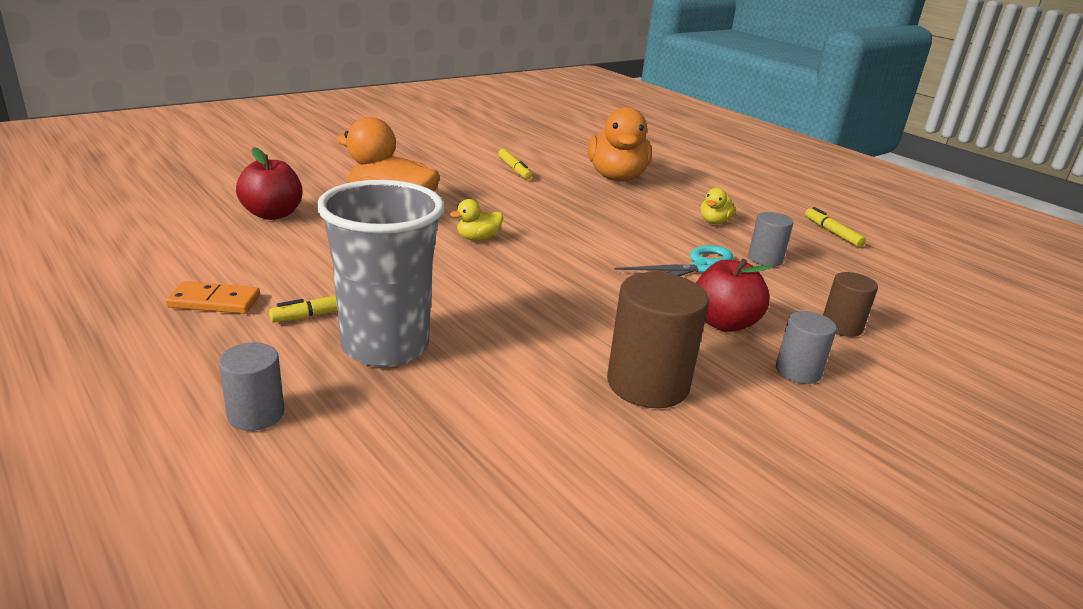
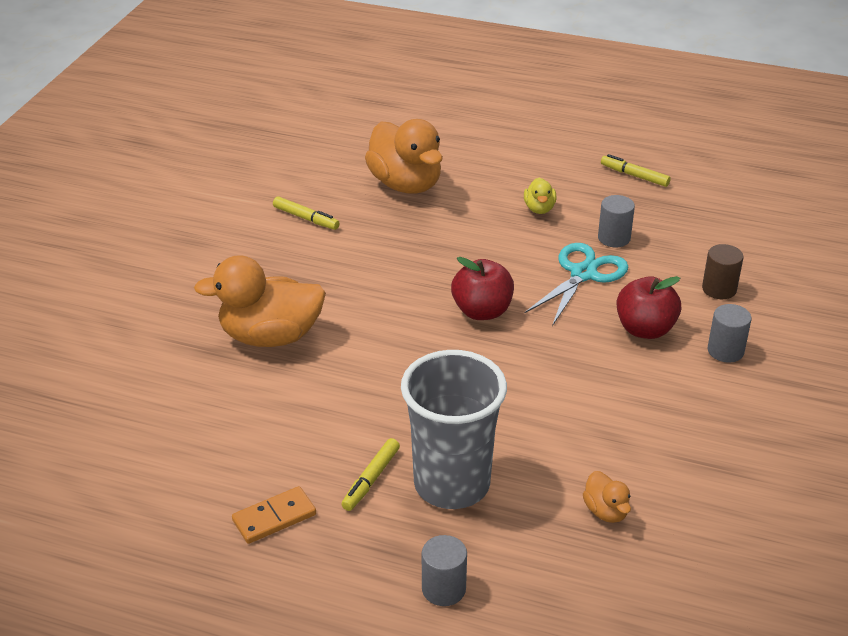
camera: 30 degrees left, 10 degrees up
(272, 214) = (176, 398): red apple -> red apple (482, 311)
(478, 239) = (383, 332): yellow duck -> none
(500, 435) = (606, 511): none -> orange duck
(647, 384) = (649, 417): brown cylinder -> none

